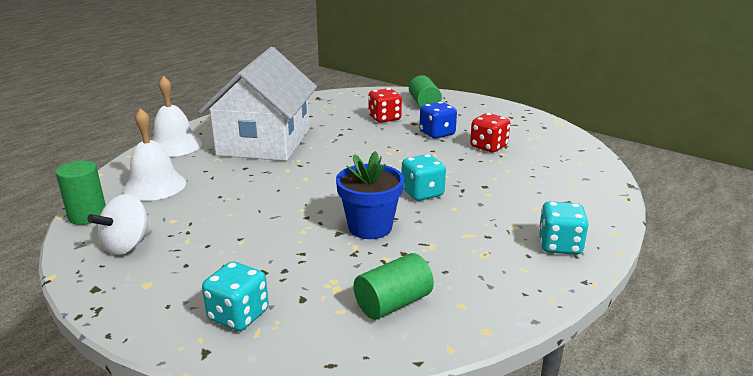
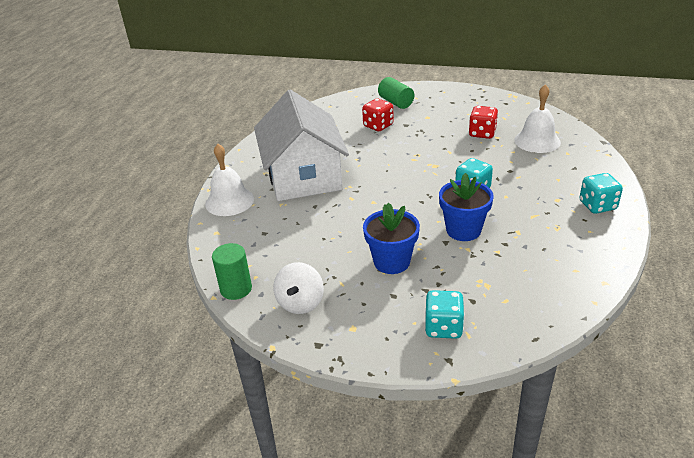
camera: 20 degrees left, 10 degrees up
(154, 186) = (259, 245): white bell -> white bell (537, 141)
(260, 235) = (391, 262): none -> blue flower pot
(393, 303) = (533, 283): green cylinder -> none
(437, 133) = (433, 130): blue dice -> none

